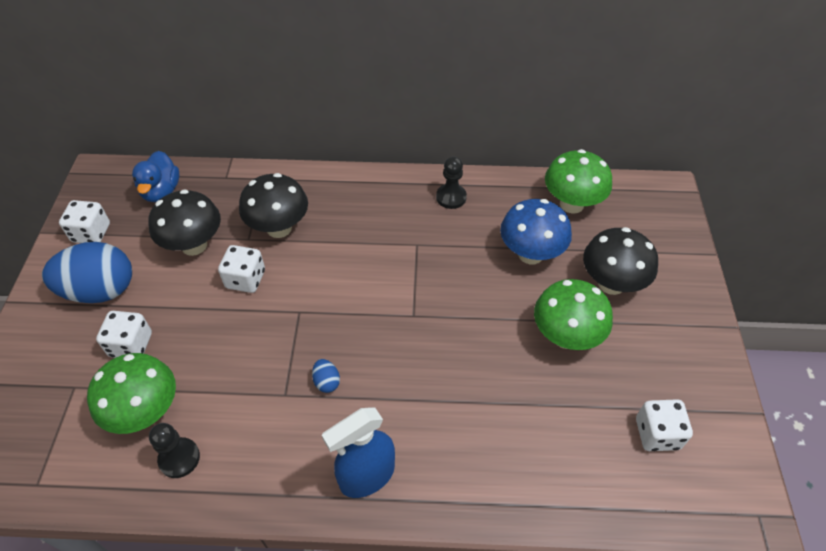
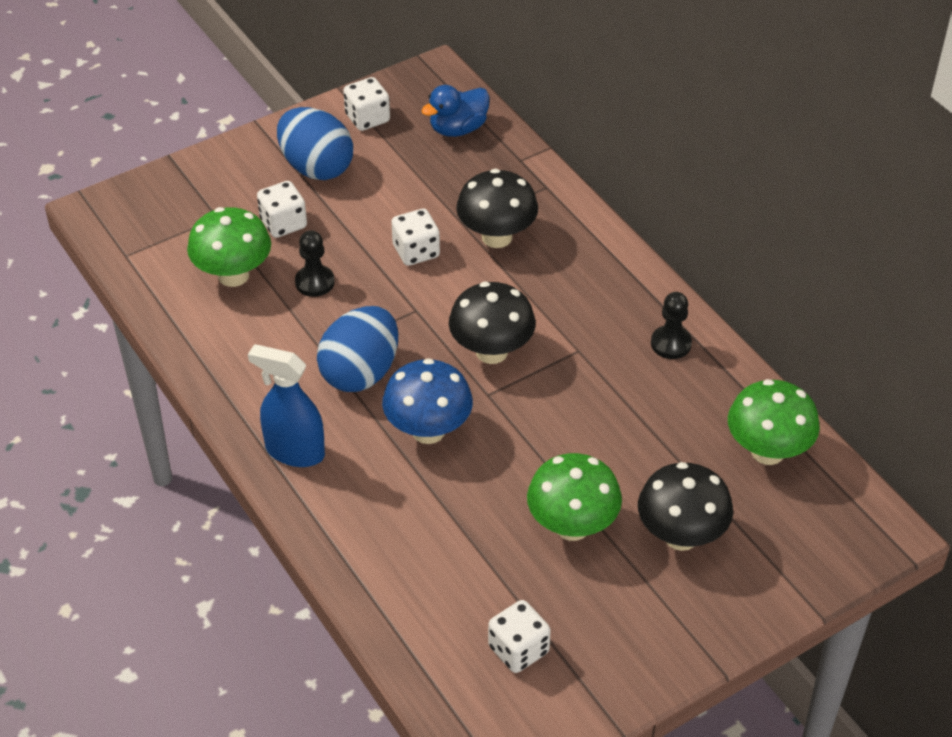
camera: 55 degrees right, 5 degrees down
(179, 458) = (212, 322): black pawn -> black pawn (315, 282)
(194, 245) = (419, 192): black mushroom -> black mushroom (491, 351)
(326, 382) = (360, 373): blue egg -> blue egg, size x2.49
(530, 254) = (656, 448): blue mushroom -> blue mushroom (428, 430)

